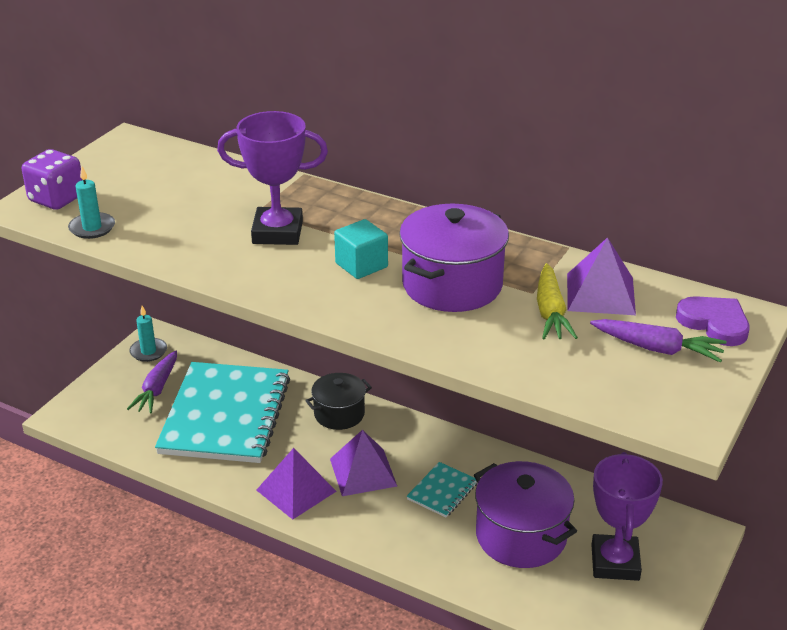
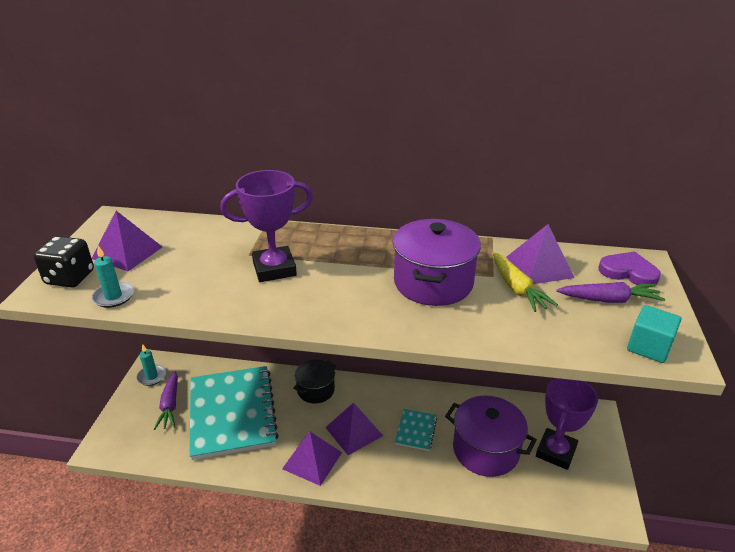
camera: 20 degrees left, 0 degrees up
(56, 199) = (70, 278): purple dice -> black dice
(126, 183) = (127, 252): none -> purple pyramid
(361, 265) = (356, 282): turquoise cube -> turquoise cube (648, 347)
(615, 562) = (555, 452): purple trophy -> purple trophy turned 45 degrees clockwise

